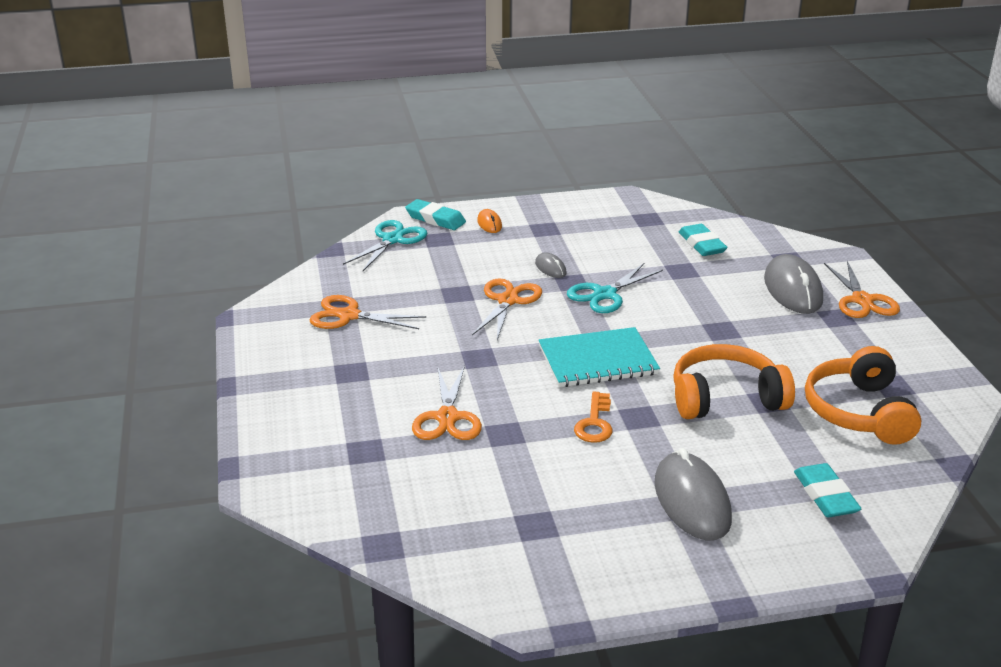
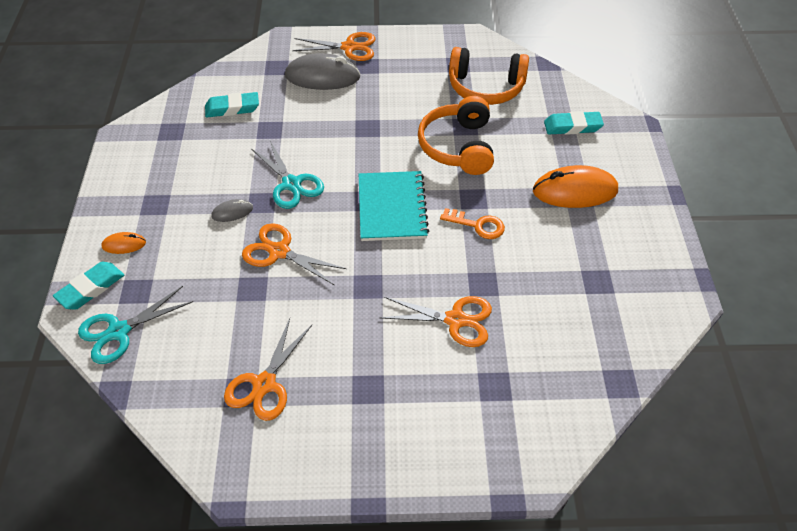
camera: 80 degrees left, 20 degrees up
(392, 240) = (119, 331): turquoise scissors -> turquoise scissors turned 75 degrees counterclockwise
(692, 501) = (575, 191): grey mouse -> orange mouse

